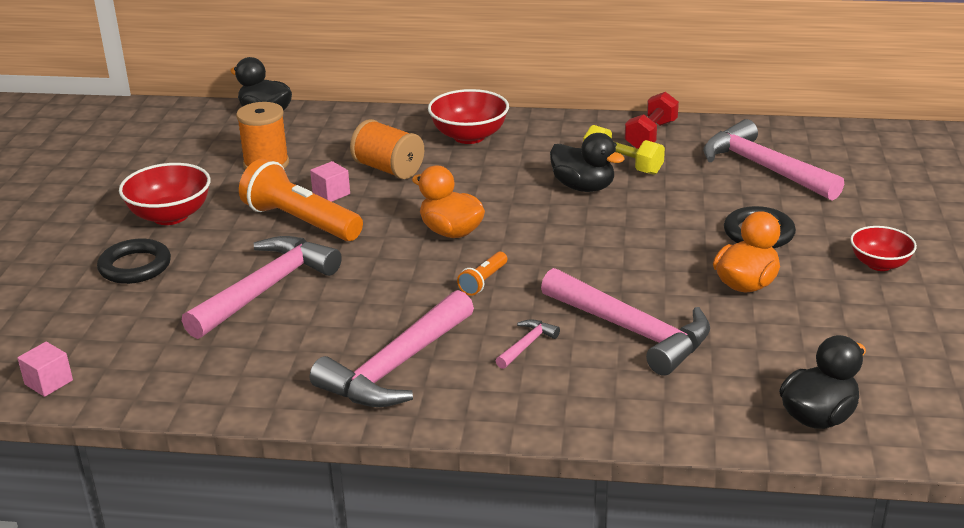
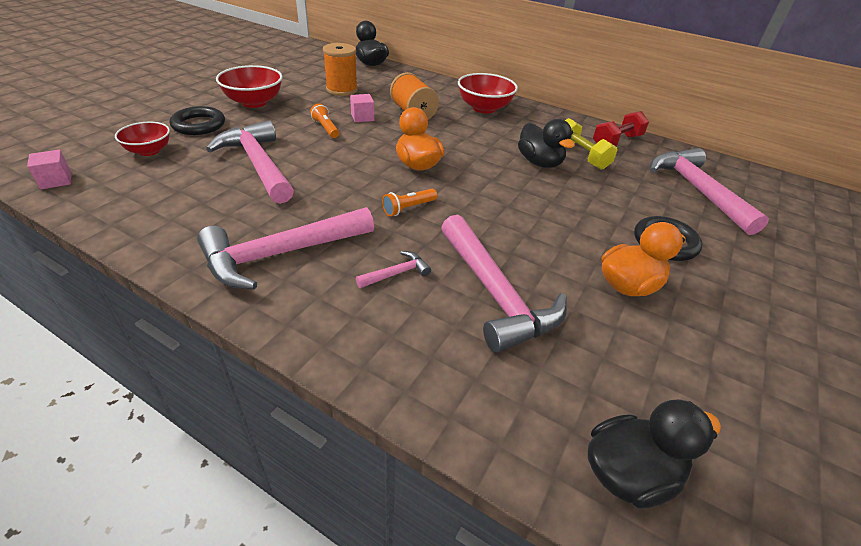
camera: 20 degrees right, 10 degrees up
(267, 288) = (258, 164): pink hammer -> pink hammer turned 90 degrees counterclockwise
(300, 221) = (326, 128): orange flashlight -> orange flashlight, size x0.47
(879, 264) = (774, 311): red bowl -> red bowl (149, 151)

